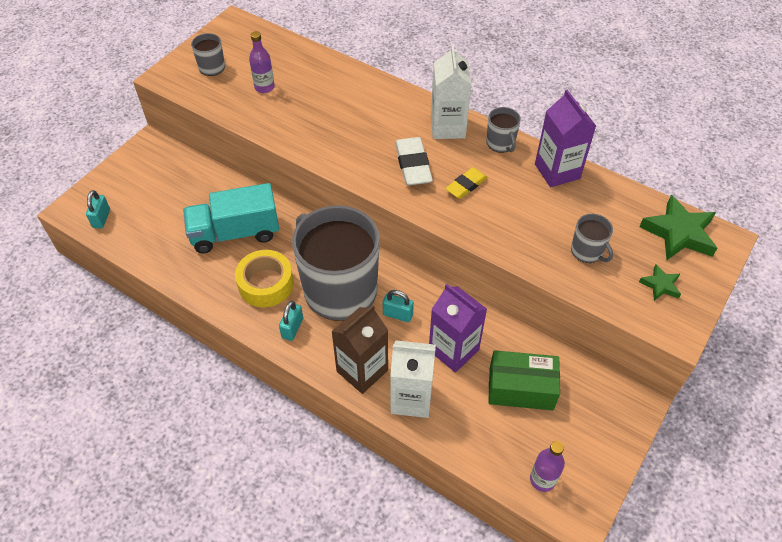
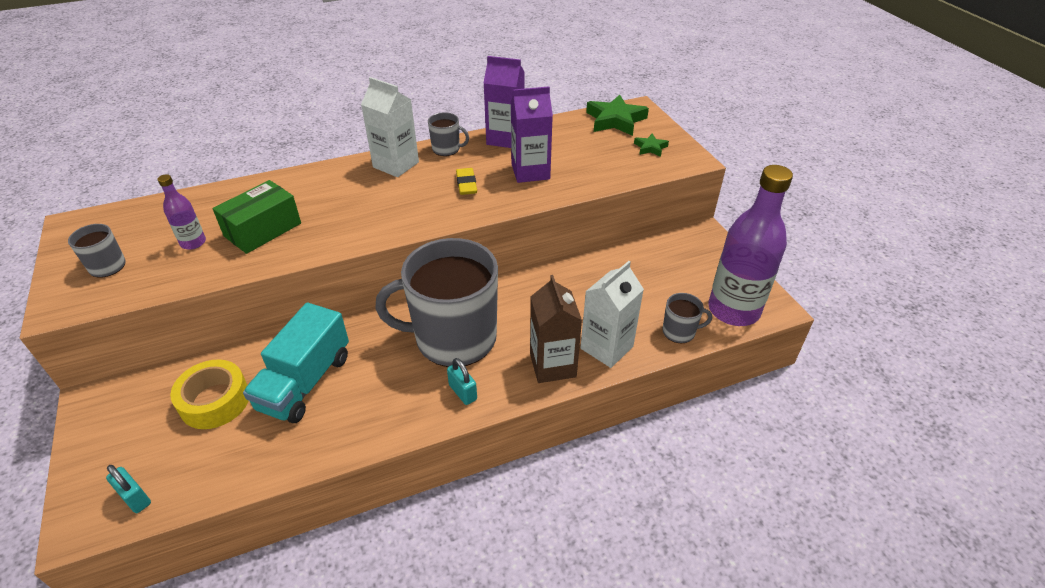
camera: 55 degrees left, 10 degrees down
(266, 284) = (392, 388): yellow tape -> yellow tape (215, 401)
(397, 314) = (517, 314): turquoise padlock -> none
(413, 165) = (410, 200): white eraser -> none
(453, 350) = (582, 299): purple carton -> purple carton (530, 172)
(521, 388) = (648, 280): green box -> green box (263, 230)
(542, 479) = (733, 310): purple bottle -> purple bottle, size x2.20
(587, 251) = (591, 162): grey mug -> grey mug (679, 332)

